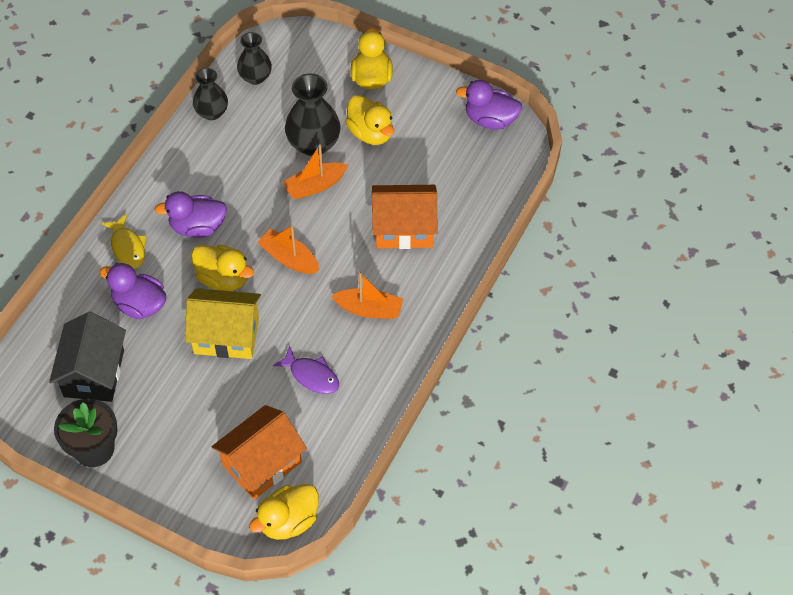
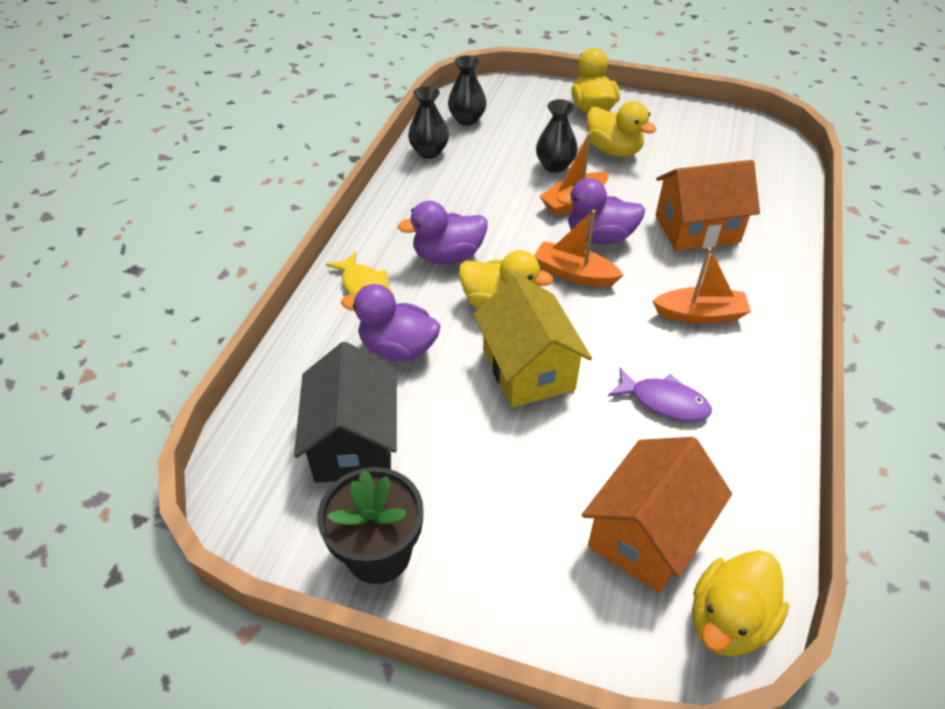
camera: 10 degrees left, 10 degrees down
(226, 335) = (528, 369): yellow house -> yellow house turned 75 degrees clockwise
(313, 144) = (555, 166): black vase -> black vase, size x0.64
(490, 119) = (734, 127): purple duck -> purple duck (599, 237)

